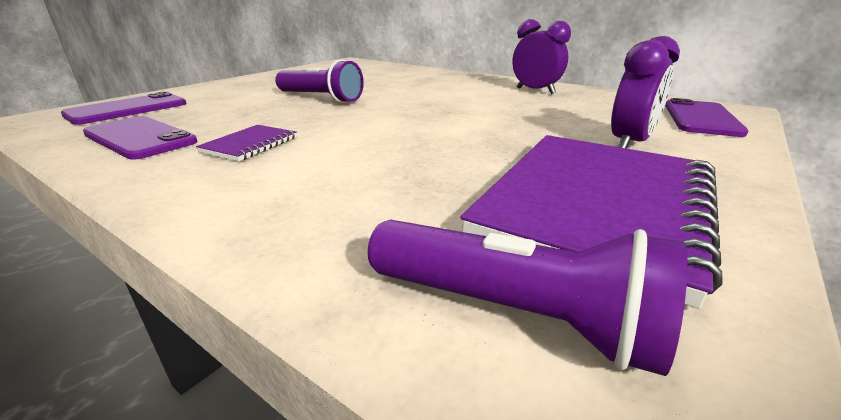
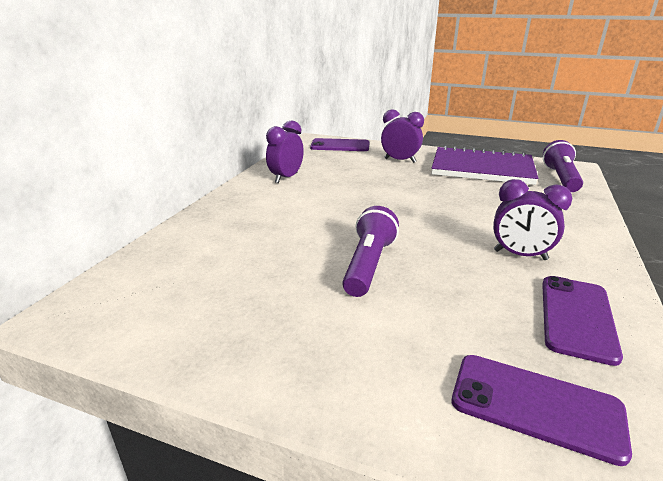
camera: 105 degrees left, 0 degrees up
(250, 145) = (520, 255): purple notebook -> purple clock

